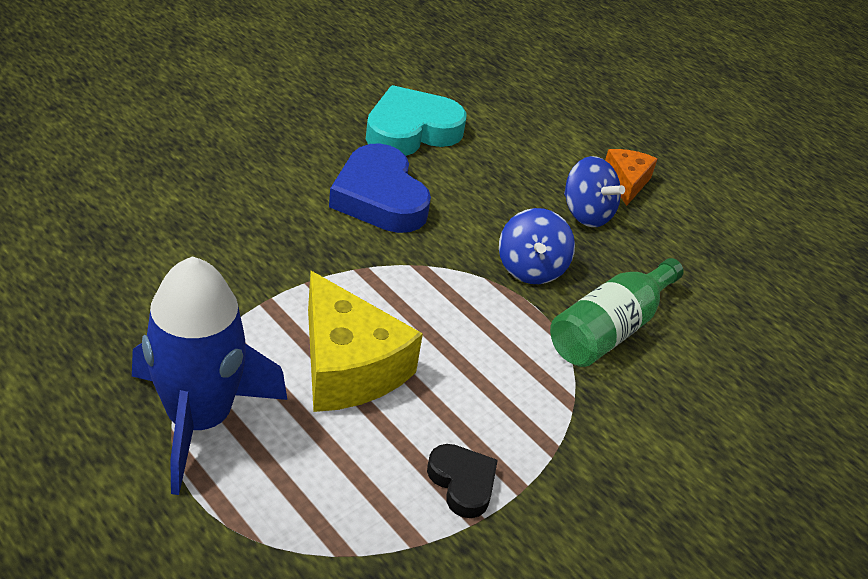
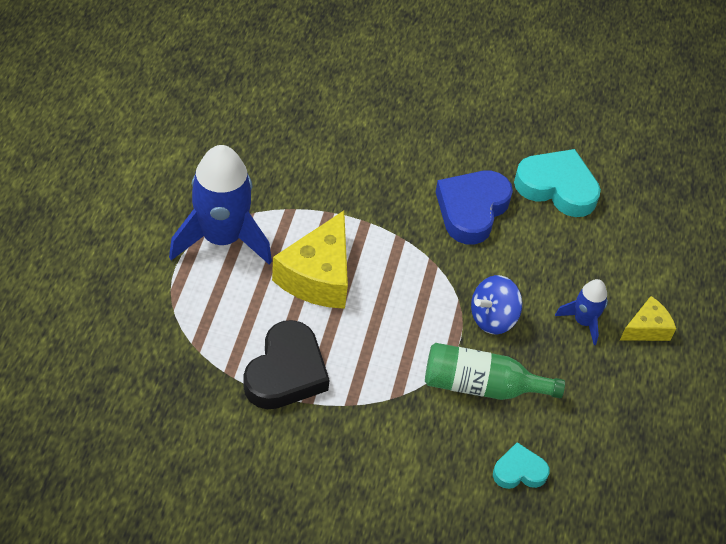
camera: 55 degrees right, 10 degrees up
(462, 483) = (286, 372): black heart -> black heart, size x1.82
(586, 213) = (583, 321): blue spinning top -> blue rocket
(626, 182) = (646, 329): orange cheese -> yellow cheese
(735, 367) = (519, 471): none -> turquoise heart

